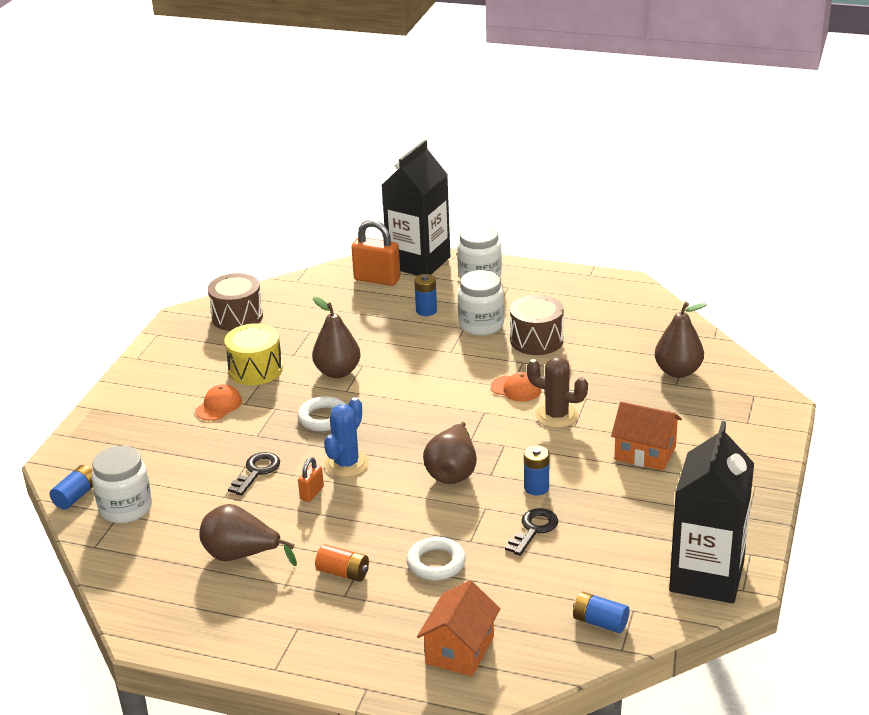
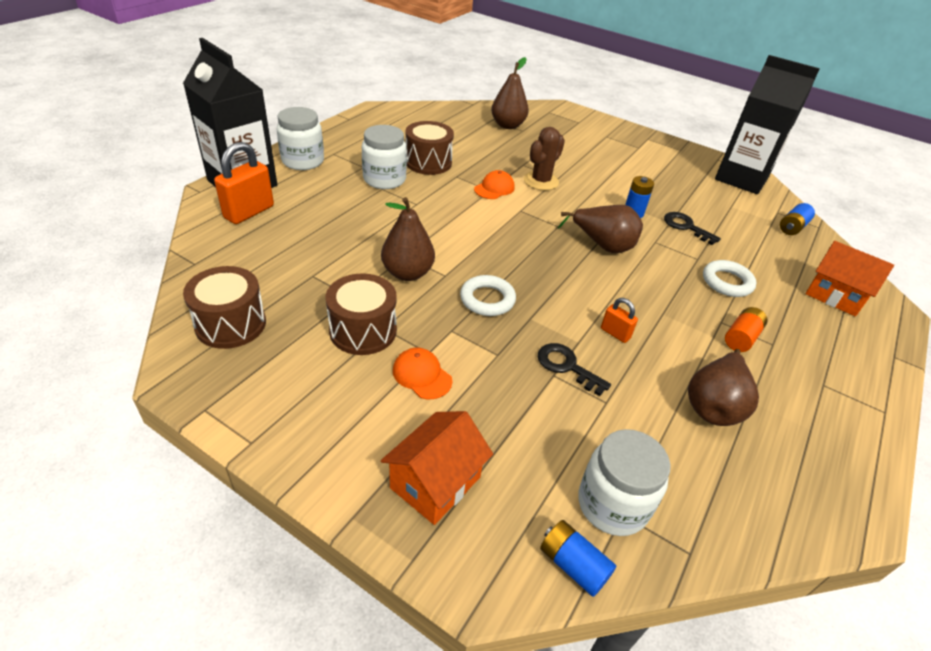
camera: 80 degrees left, 10 degrees up
(255, 370) = (363, 331): yellow drum -> brown drum
(346, 464) = (572, 301): blue cactus -> none
(426, 311) = (336, 199): blue battery -> none
(645, 453) = (602, 162): orange house -> orange house (435, 482)

